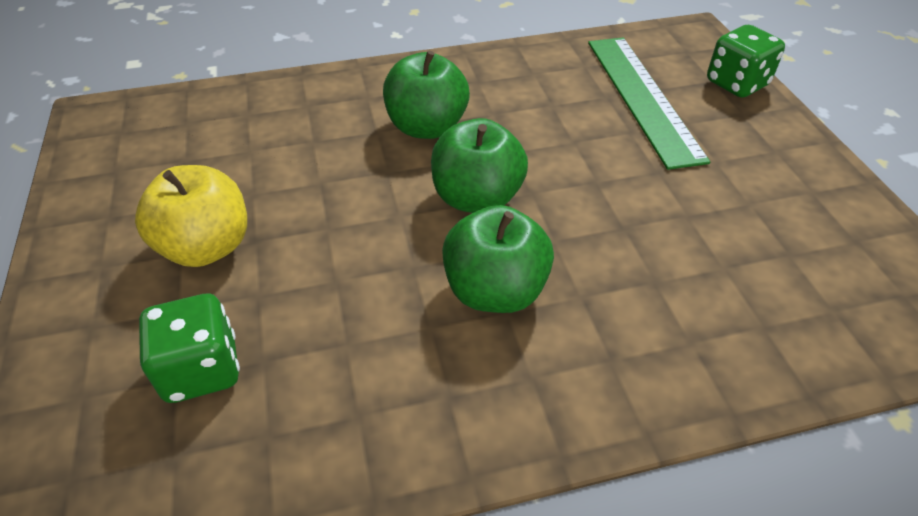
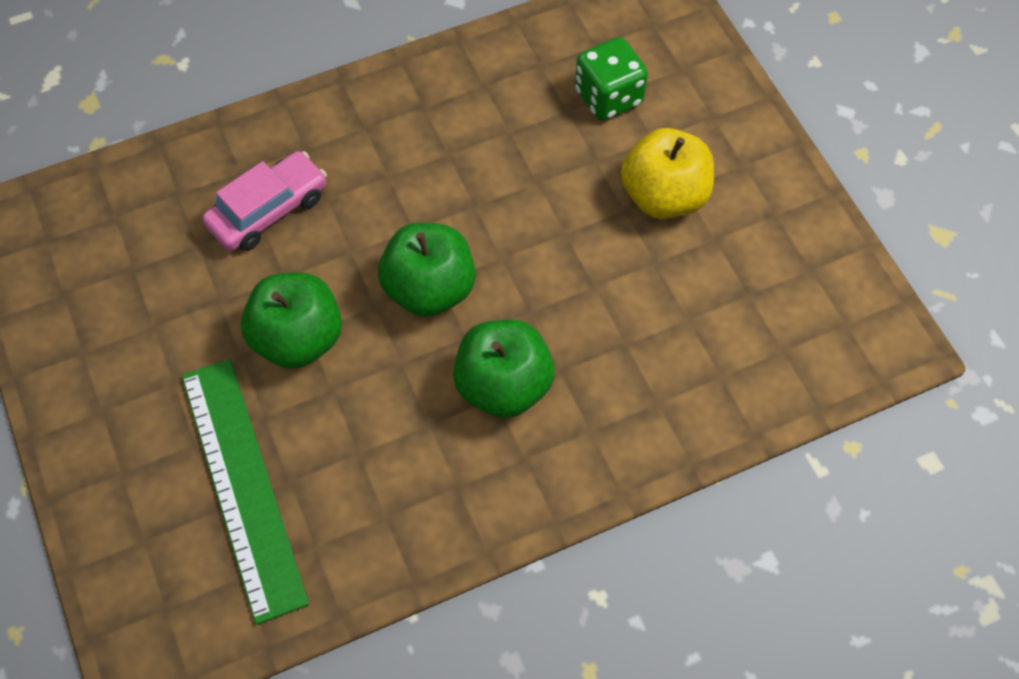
camera: 170 degrees right, 15 degrees up
(495, 291) = (399, 192): green apple -> green apple (298, 339)
(648, 291) = (268, 210): none -> pink car
(736, 84) = (113, 536): green dice -> none

